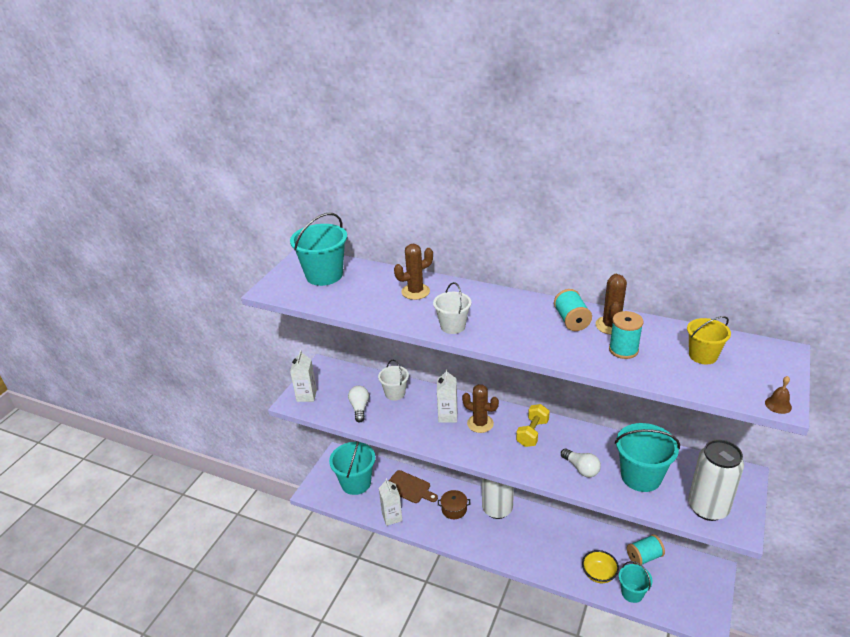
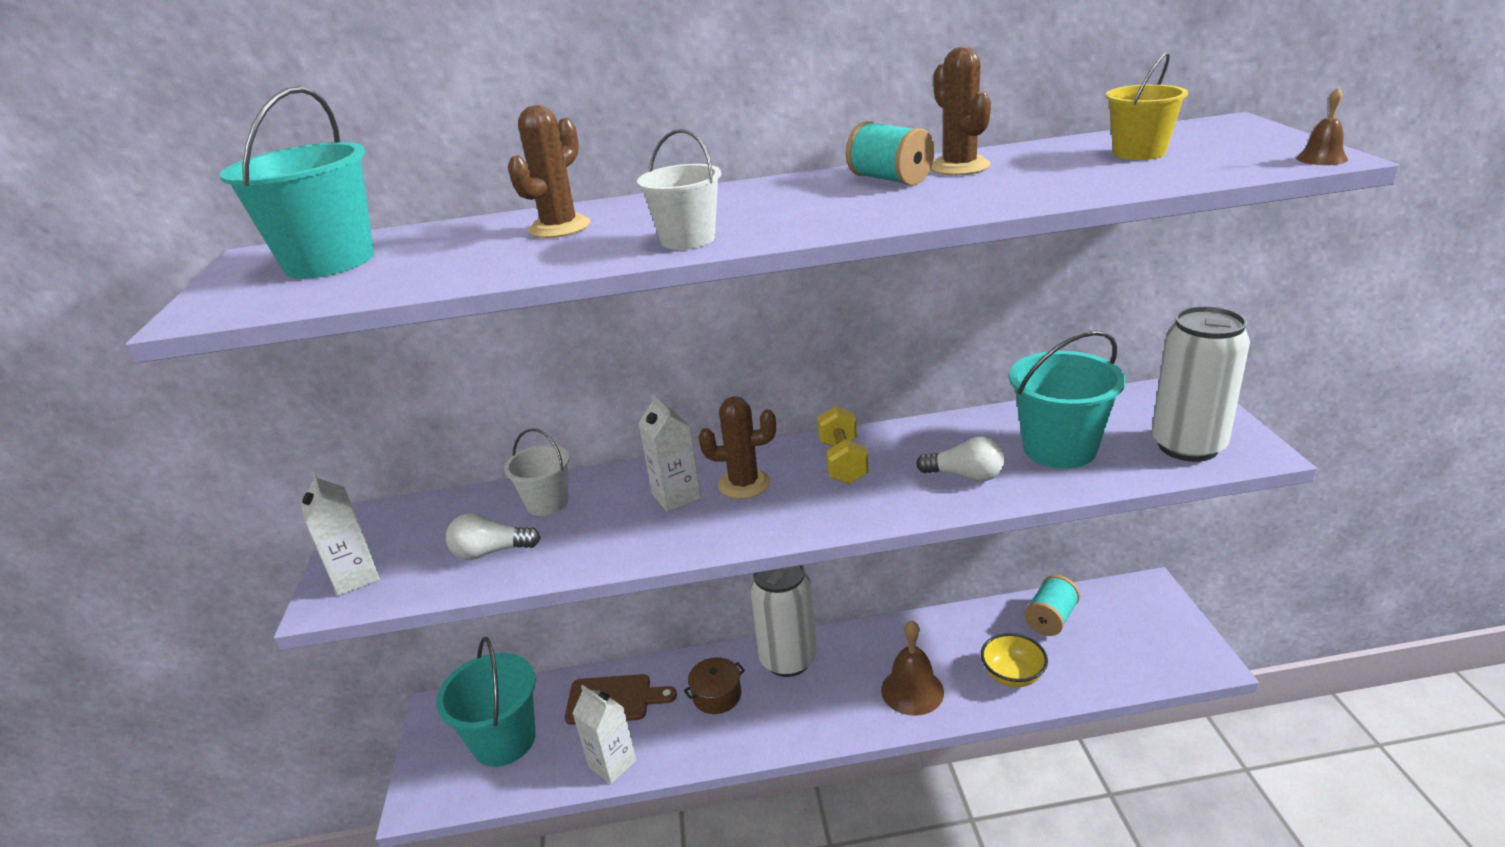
camera: 30 degrees left, 5 degrees down
(359, 408) = (491, 552): white light bulb -> white light bulb turned 60 degrees counterclockwise
(544, 555) = (912, 690): none -> brown bell
(623, 350) = (1019, 180): turquoise spool -> none
(632, 593) = (1079, 676): turquoise bucket -> none

